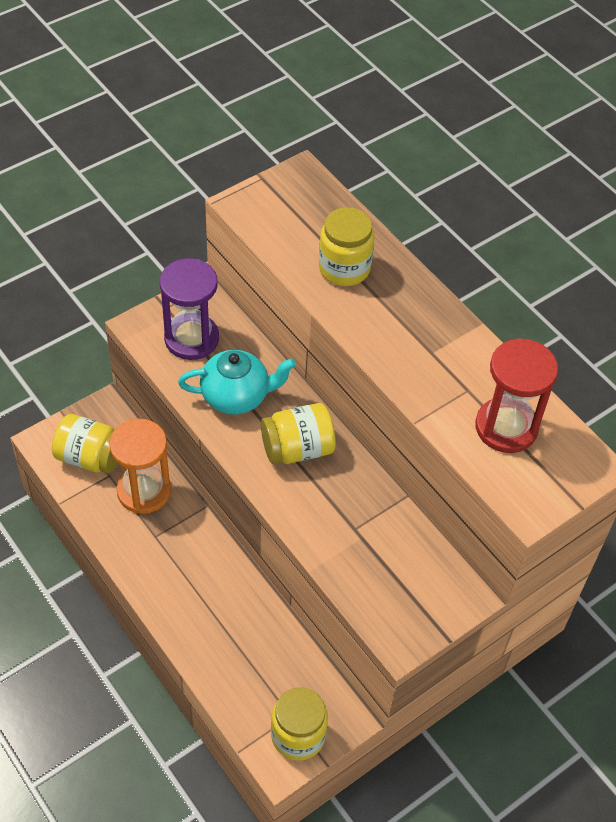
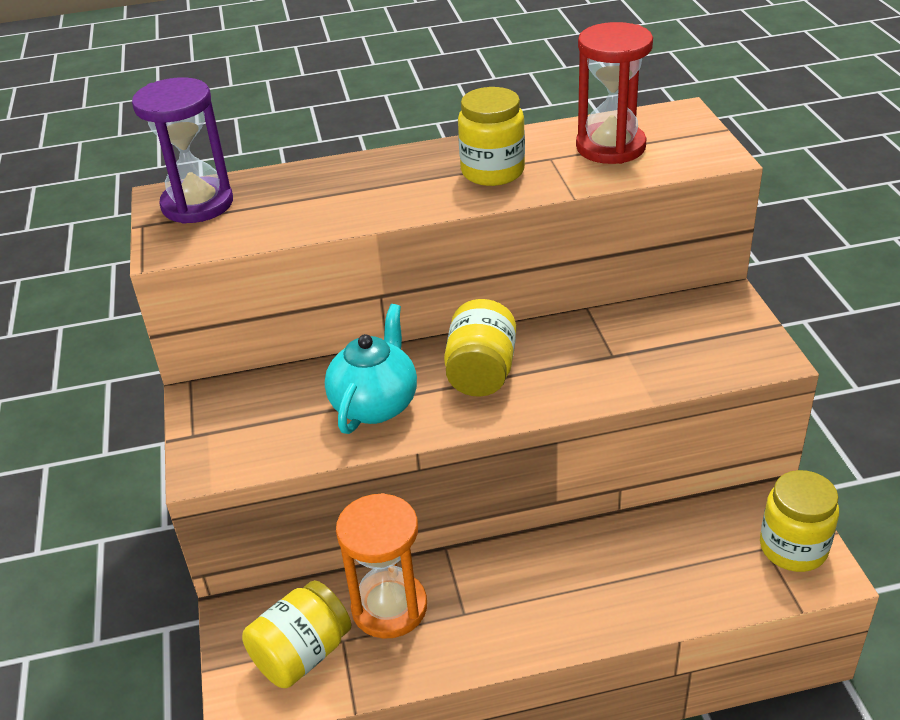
camera: 60 degrees left, 15 degrees down
(191, 339) = (260, 423): purple hourglass -> purple hourglass (197, 204)
(344, 268) = (330, 197): yellow jar -> yellow jar (492, 171)

